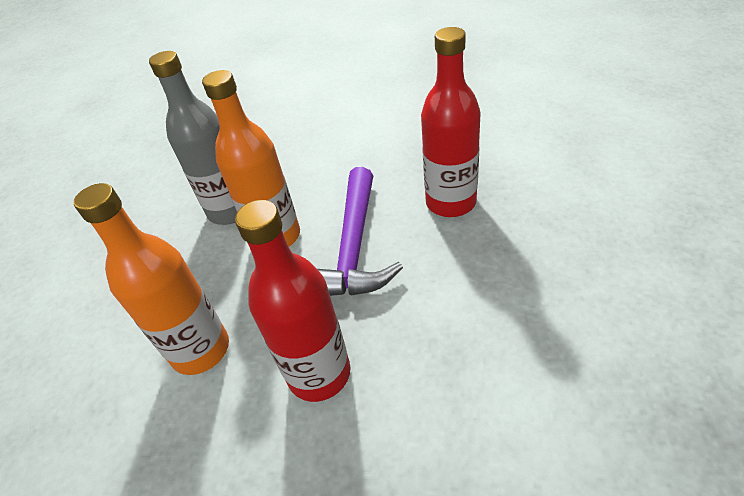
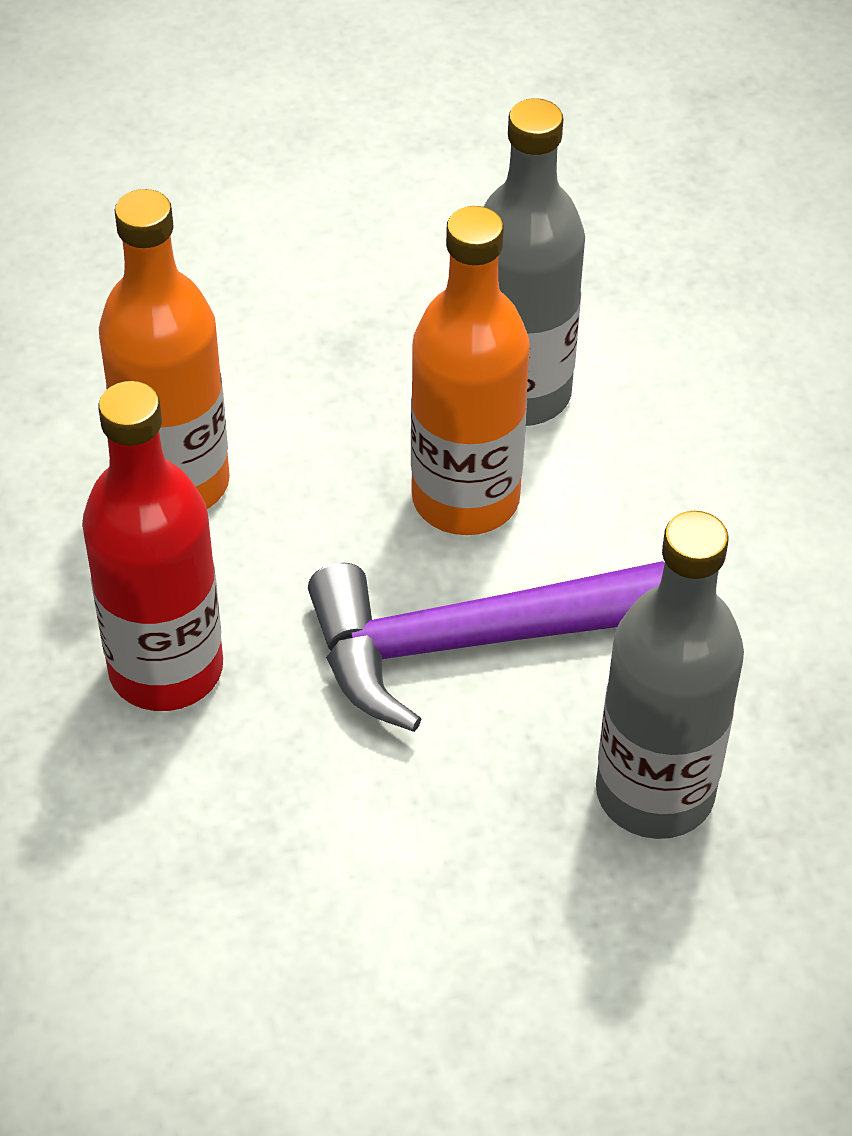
camera: 65 degrees right, 5 degrees up
(450, 202) = (654, 793): red bottle -> grey bottle

